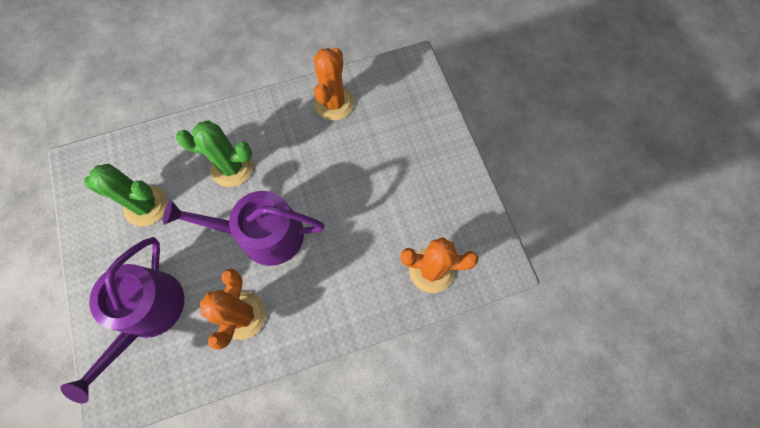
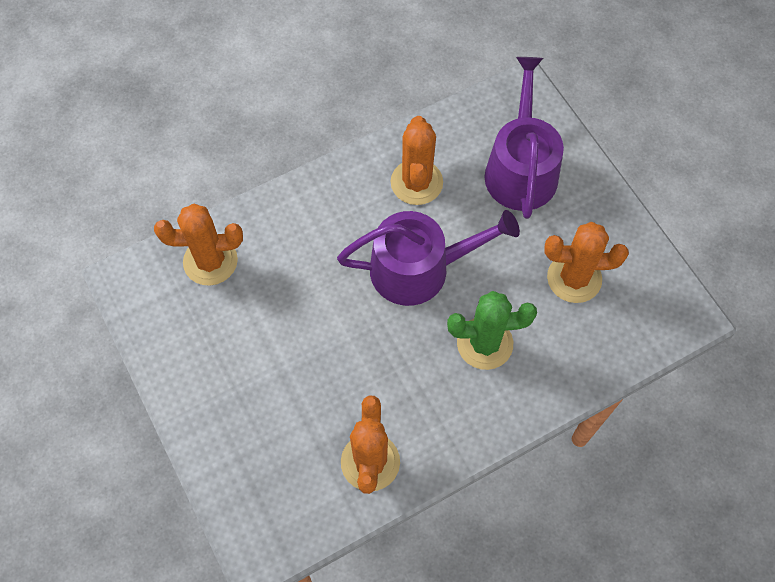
camera: 170 degrees right, 5 degrees down
(146, 206) = (574, 278): green cactus -> orange cactus

